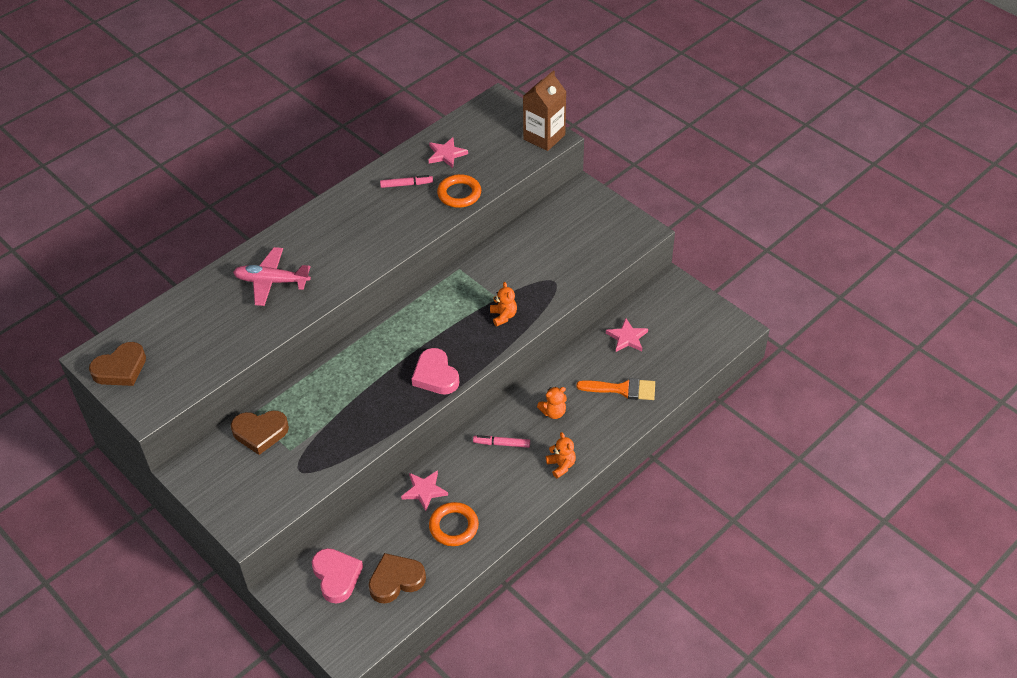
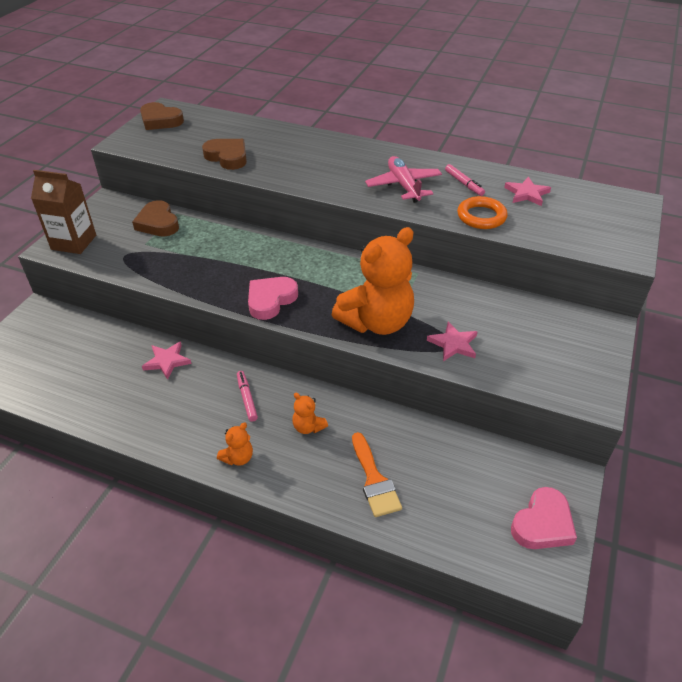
camera: 65 degrees right, 5 degrees down
(272, 281) = (290, 153): pink plane -> pink plane (403, 186)
(336, 576) = (54, 337): pink heart -> pink heart (542, 524)
(396, 580) = (57, 376): brown heart -> brown heart (227, 157)
(453, 526) = (130, 396): orange ring -> none
(503, 316) = (376, 322): orange teddy bear -> orange teddy bear, size x2.36
(544, 137) = (621, 247): brown carton -> brown carton (74, 242)
(627, 338) = (454, 459): pink star -> pink star (453, 344)

